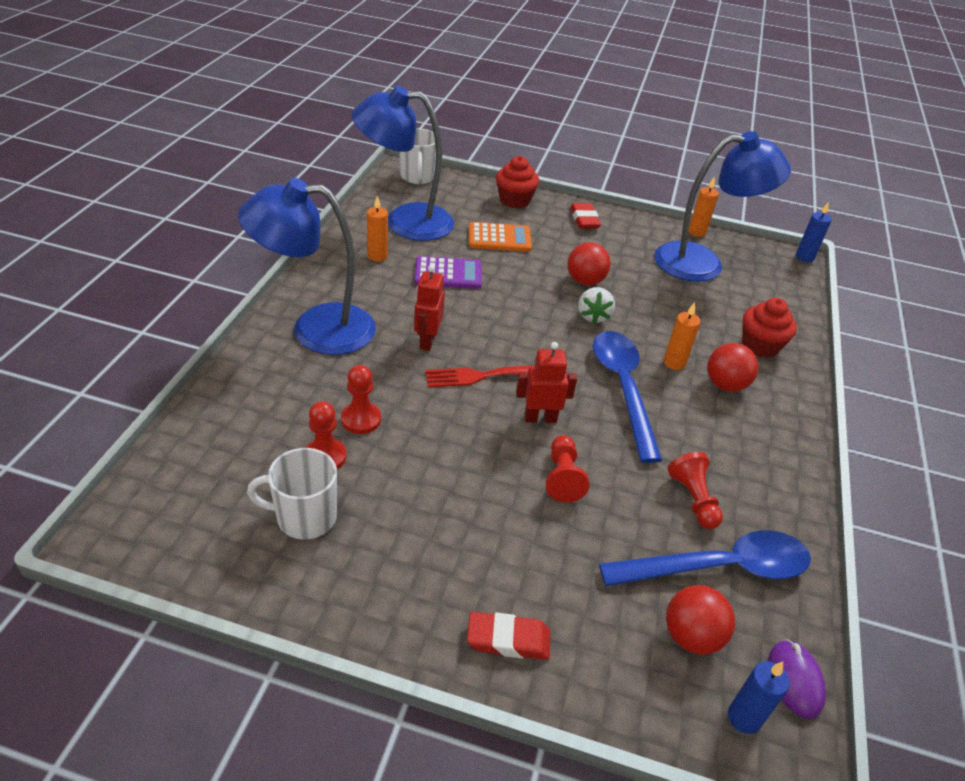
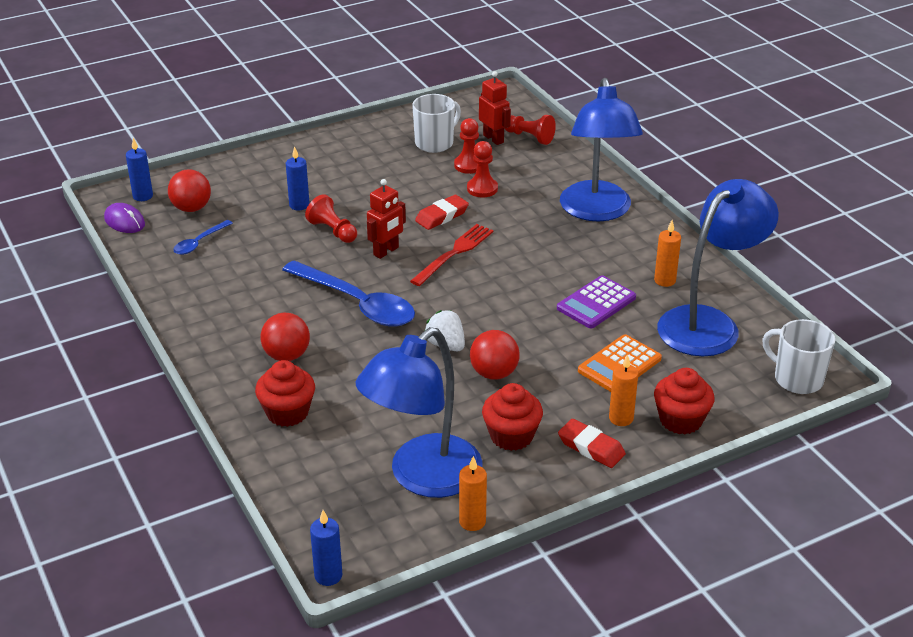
camera: 140 degrees right, 5 degrees down
(316, 329) = (597, 211): blue lamp -> blue lamp turned 135 degrees clockwise
(427, 341) = (523, 249): red robot -> red robot (493, 139)
(508, 639) = (280, 161): red eraser -> red eraser (442, 216)
(560, 540) = (299, 205): none -> blue candle
(622, 249) = (511, 436): none -> red cupcake
(674, 363) = (342, 348): orange candle -> orange candle (621, 418)
(693, 499) = (243, 266): red pawn -> red pawn (529, 137)
(718, 568) = (199, 242): blue spoon -> blue spoon, size x0.48

